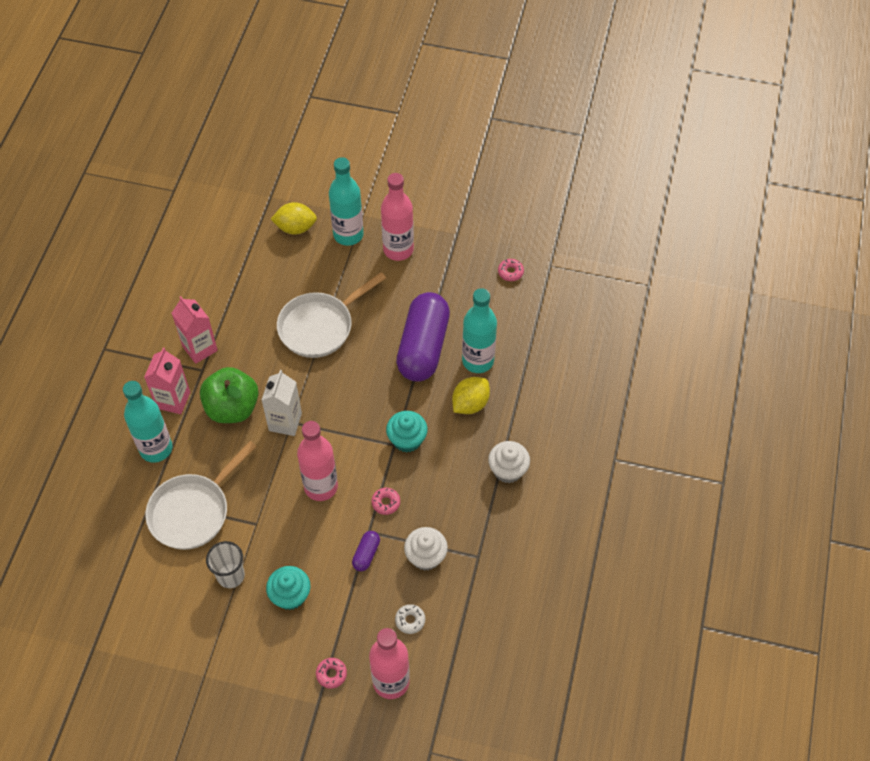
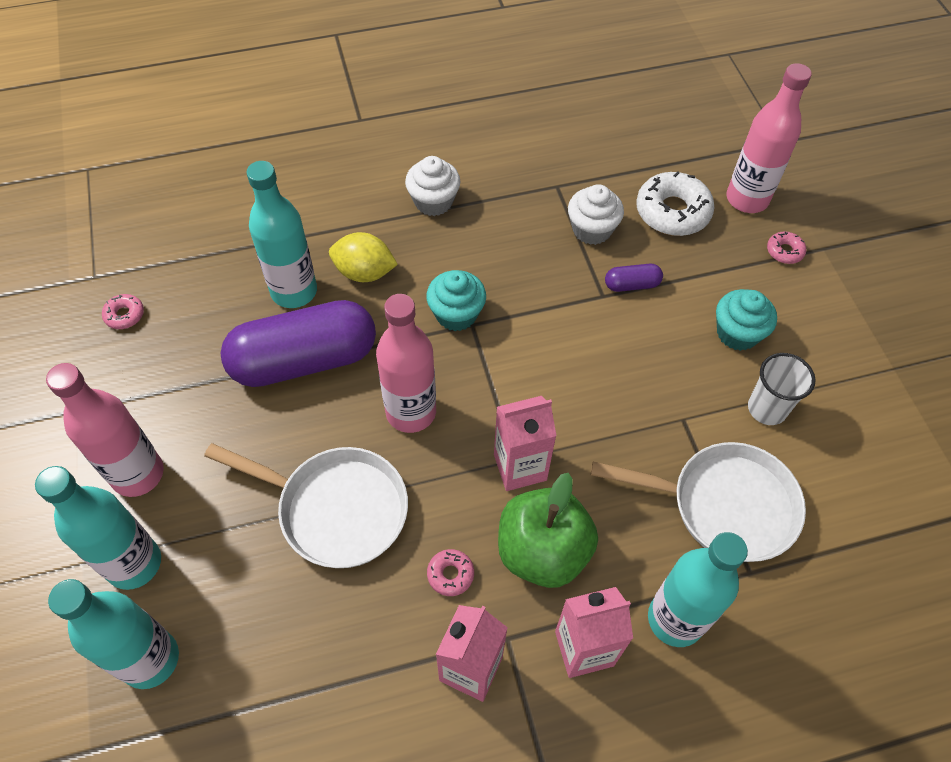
camera: 120 degrees left, 0 degrees up
(285, 422) = (520, 467): white carton -> pink carton
(295, 228) = (150, 659): yellow lemon -> turquoise bottle
(321, 487) = (583, 374): pink bottle -> pink bottle (411, 412)
(386, 503) = (555, 296): pink donut -> pink donut (450, 574)
(410, 620) = (672, 212): white donut -> white donut, size x2.06

